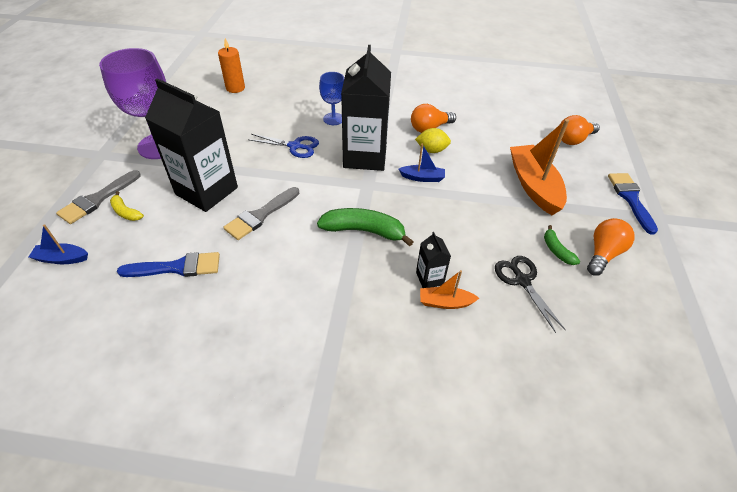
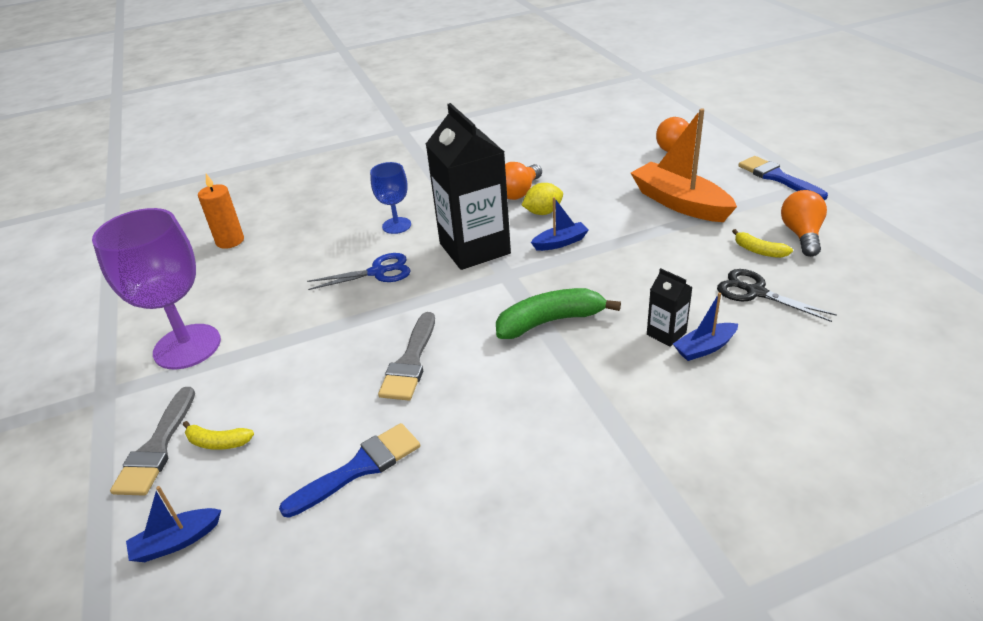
camera: 25 degrees left, 10 degrees down
(206, 191) = (310, 367): black carton -> none
(445, 302) = (704, 348): orange boat -> blue boat
(556, 250) = (759, 251): green banana -> yellow banana

